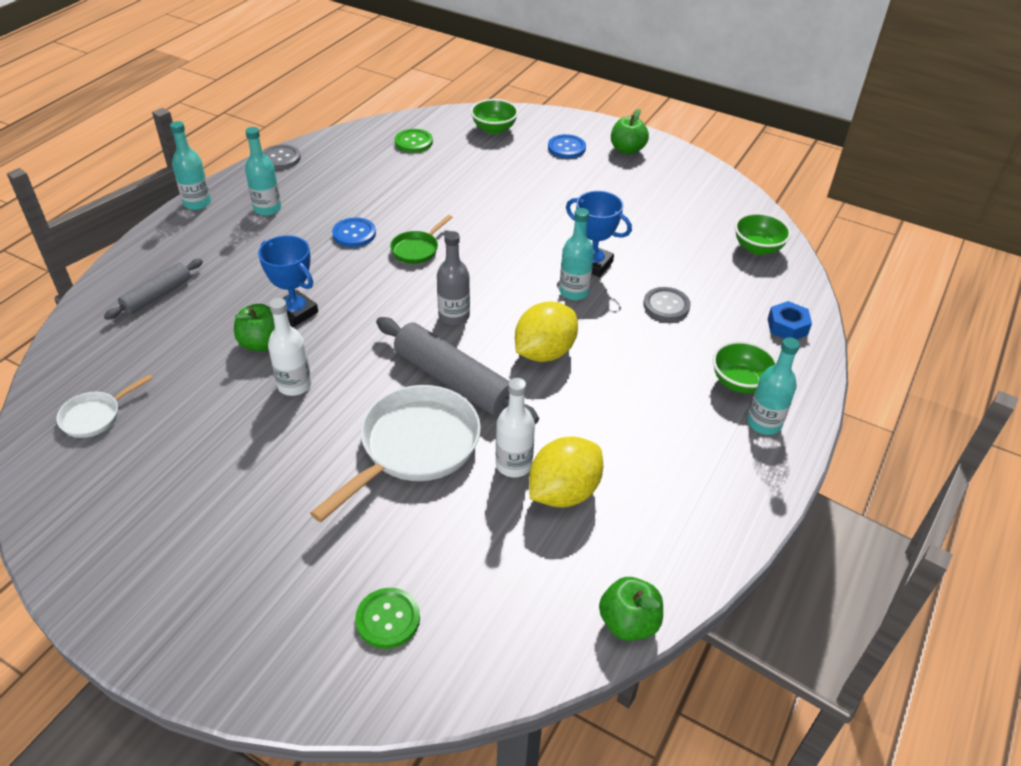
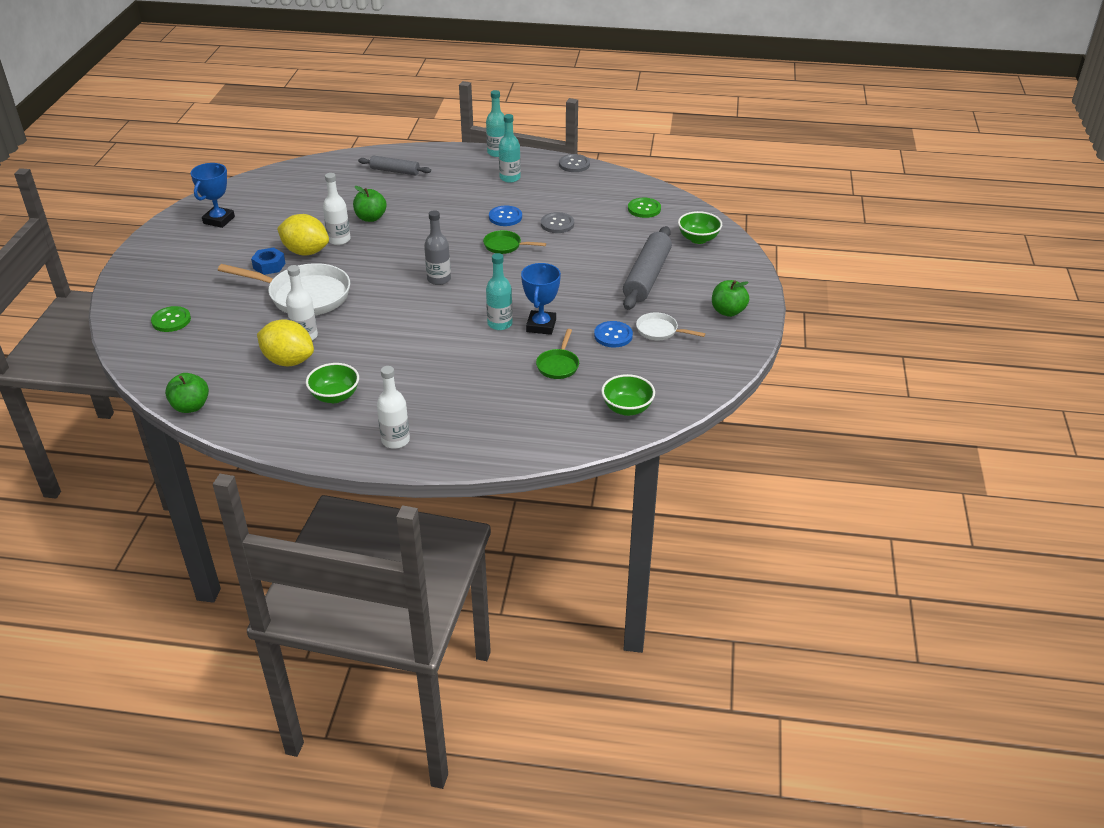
camera: 70 degrees right, 5 degrees down
(95, 416) = (284, 188): white pan -> white pan (660, 331)
(295, 312) = (407, 220): blue trophy -> blue trophy (219, 220)
(454, 380) = (373, 295): grey rolling pin -> grey rolling pin (647, 277)
(544, 352) = (421, 325): yellow lemon -> yellow lemon (306, 252)
(566, 148) = (701, 280): blue button -> blue button (613, 335)
(666, 305) = (511, 371): grey button -> grey button (557, 224)
(670, 271) = (558, 365): none -> green pan
(740, 382) = (436, 422): green bowl -> green bowl (335, 396)
(764, 423) = (395, 440): turquoise bottle -> white bottle
(787, 326) = (522, 439): blue nut -> blue nut (269, 266)

